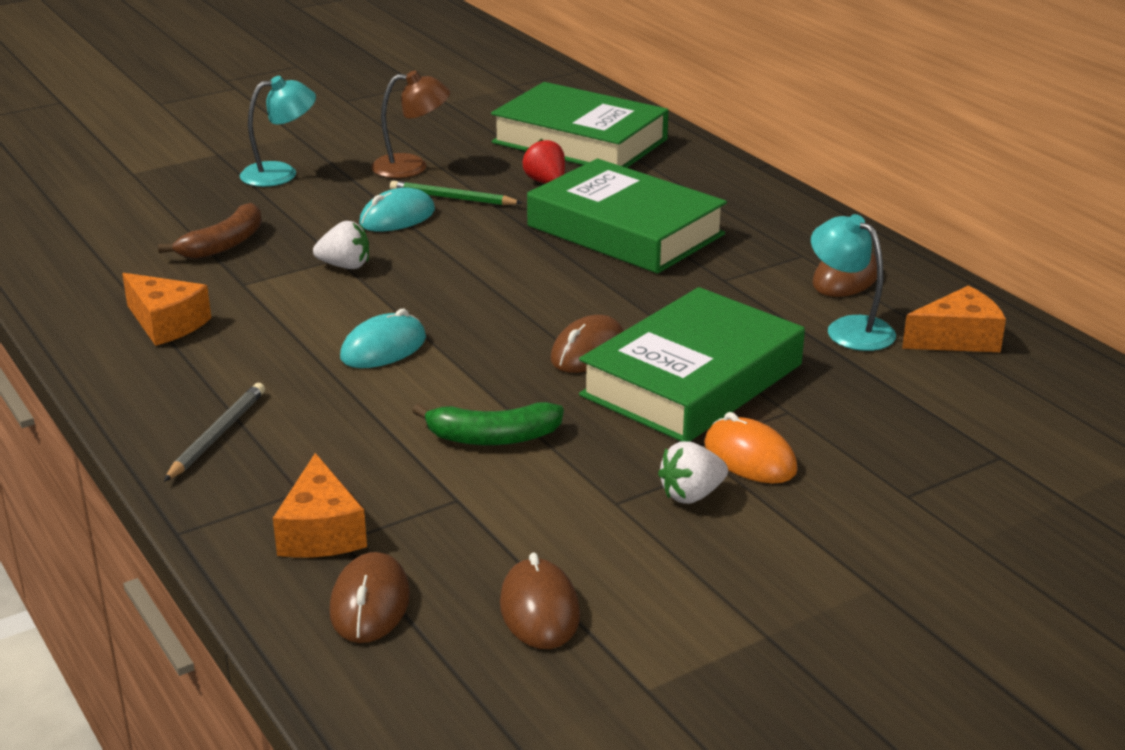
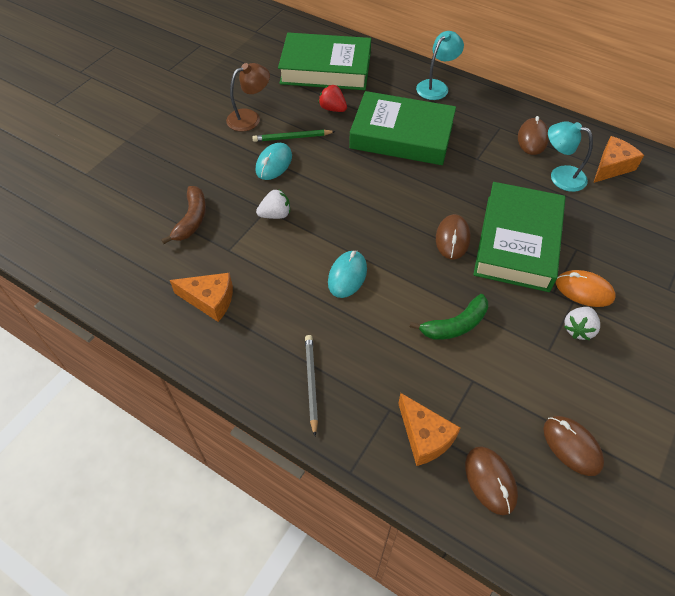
camera: 25 degrees left, 25 degrees up
(280, 173) = (178, 146): turquoise lamp -> turquoise lamp (436, 86)

